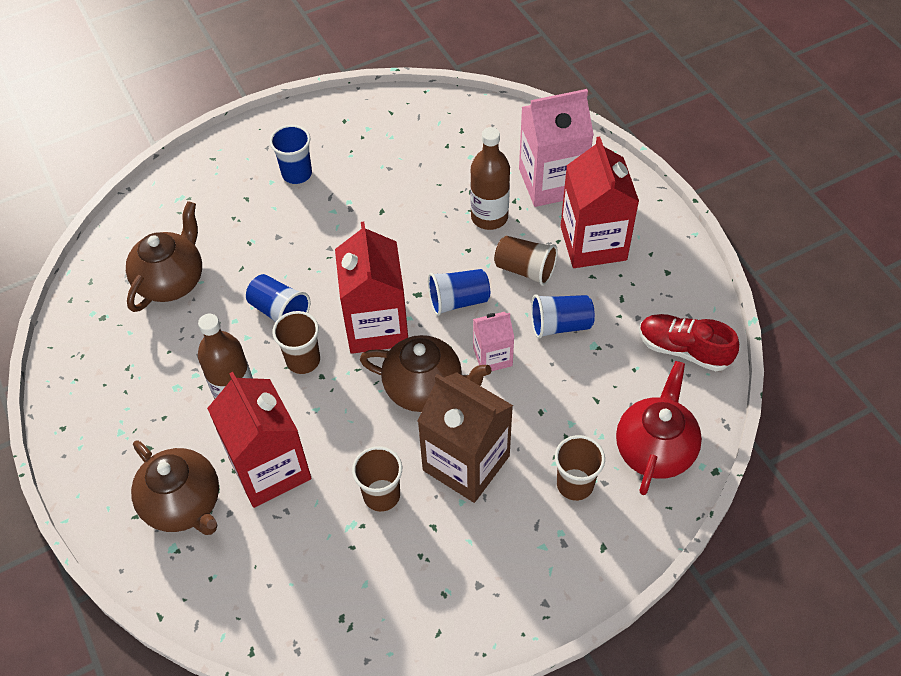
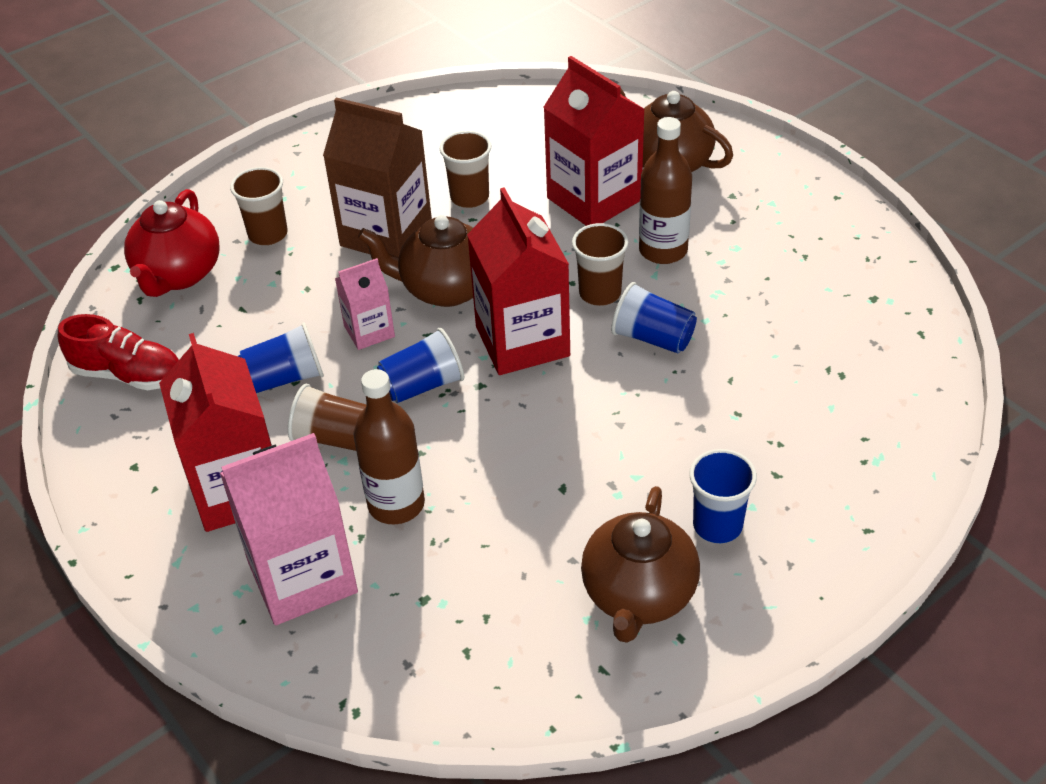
camera: 170 degrees right, 10 degrees down
(172, 281) = (814, 350): brown teapot -> brown teapot (638, 596)

